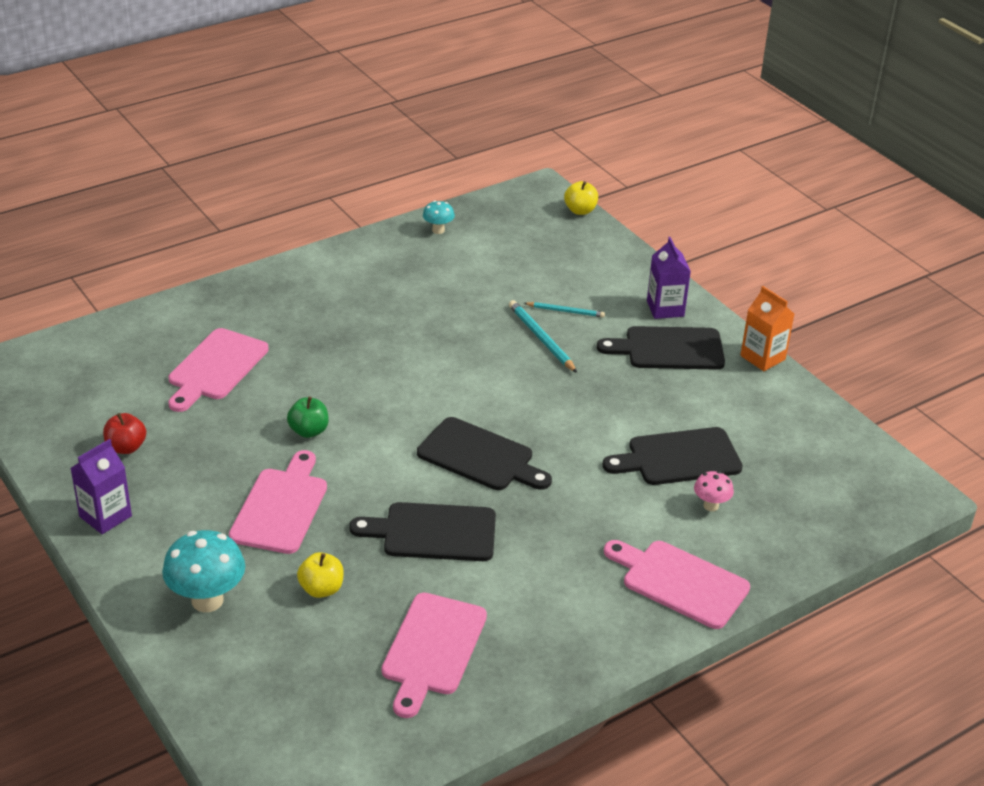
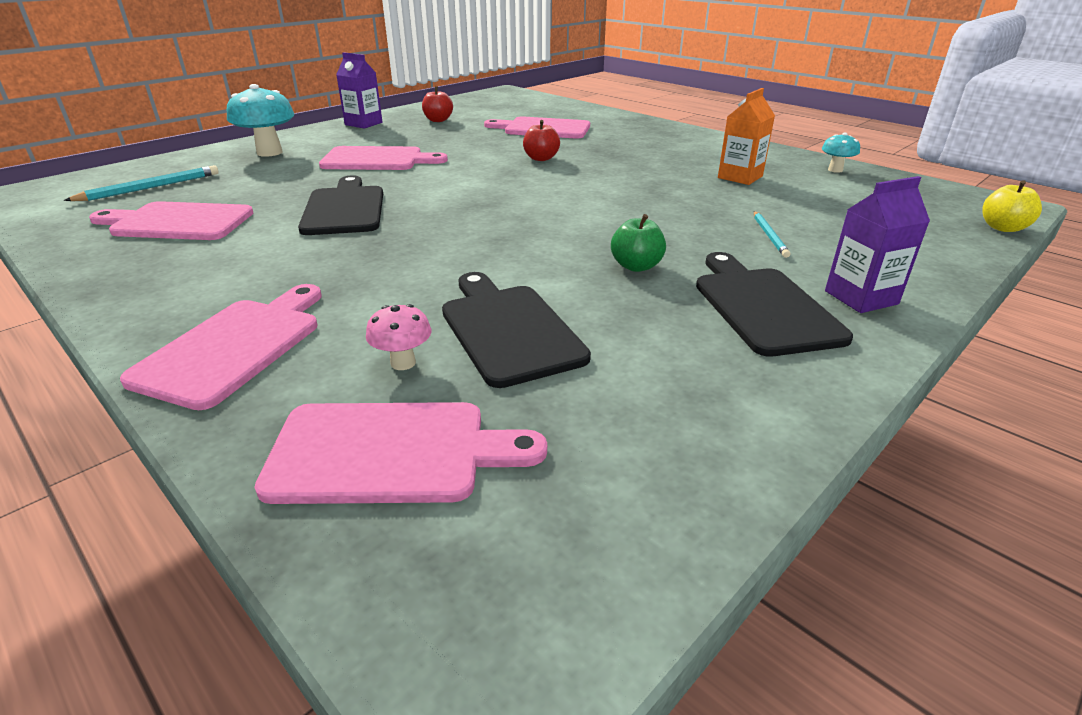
camera: 80 degrees right, 5 degrees down
(309, 431) = (478, 158): green apple -> green apple (636, 266)
(321, 589) = (273, 180): yellow apple -> none
(330, 388) = (541, 158): none -> red apple
(480, 457) = (466, 217): black cutting board -> none
(541, 338) = (699, 227): turquoise pencil -> turquoise pencil (150, 187)
(762, 357) = (832, 396): orange carton -> orange carton (740, 177)
(793, 514) = (390, 452): none -> pink cutting board

